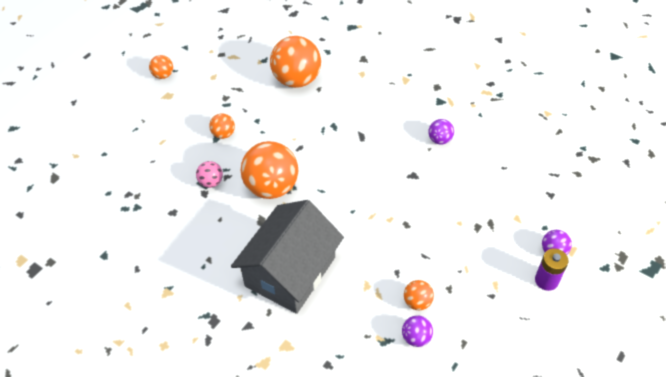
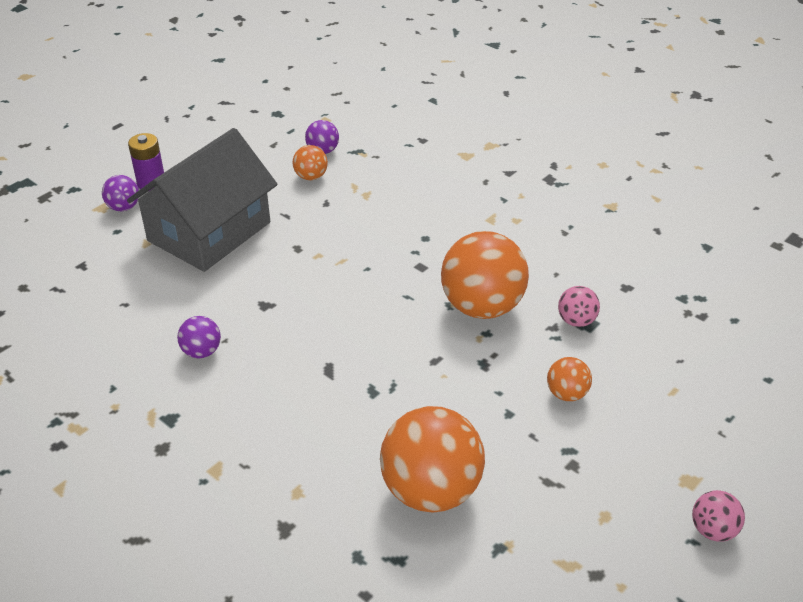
camera: 175 degrees left, 10 degrees down
(163, 75) = (713, 530): orange ball -> pink ball
(290, 271) = (458, 213): grey house -> grey house (209, 231)

